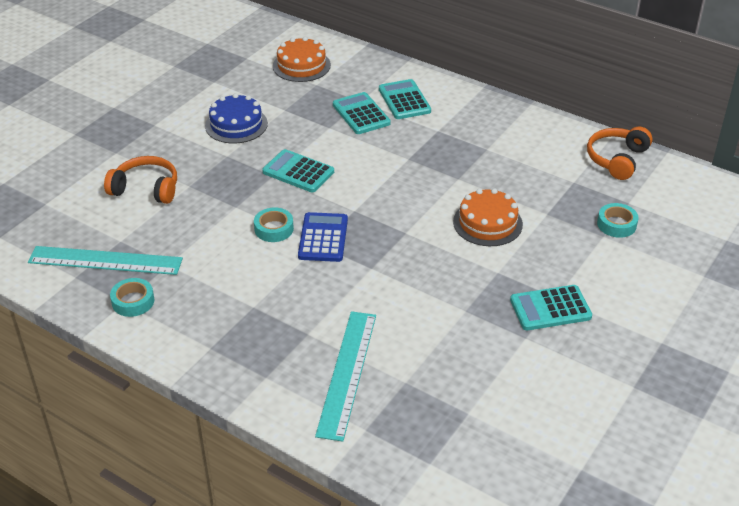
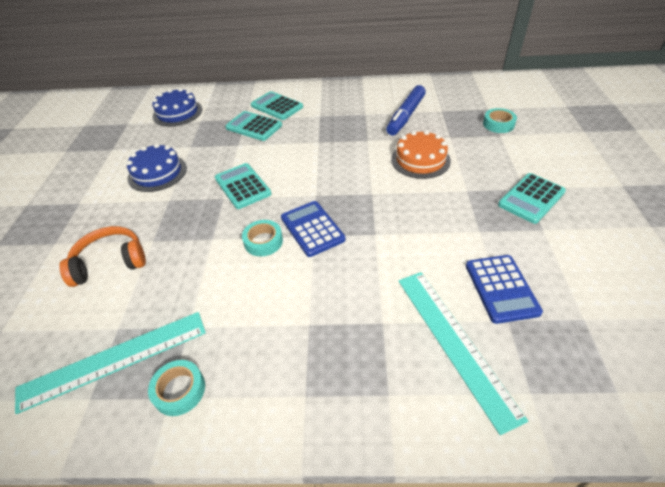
camera: 30 degrees left, 5 degrees up
(298, 172) = (242, 186): turquoise calculator -> turquoise calculator turned 60 degrees clockwise
(301, 65) = (177, 113): orange cake -> blue cake
(428, 360) = (501, 288): none -> blue calculator
(527, 170) = (406, 116): none -> blue marker
(617, 159) = (450, 88): orange headphones -> none

